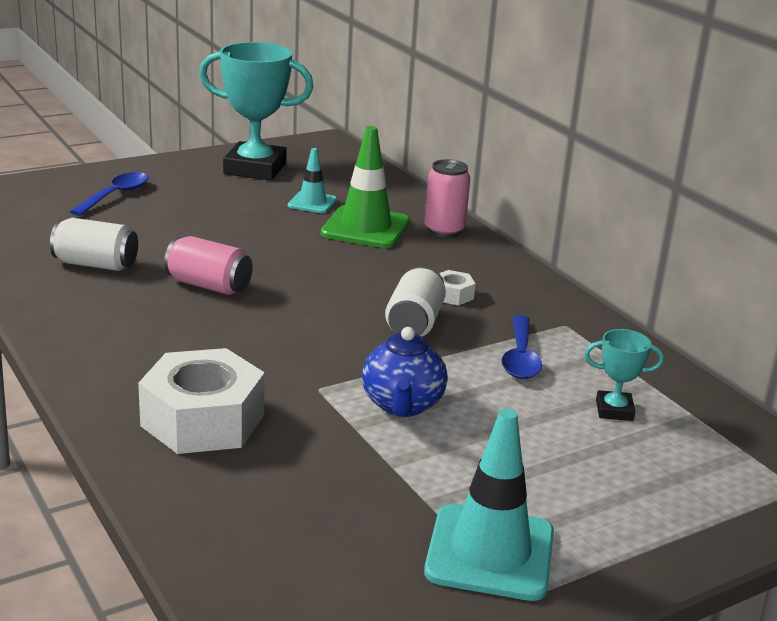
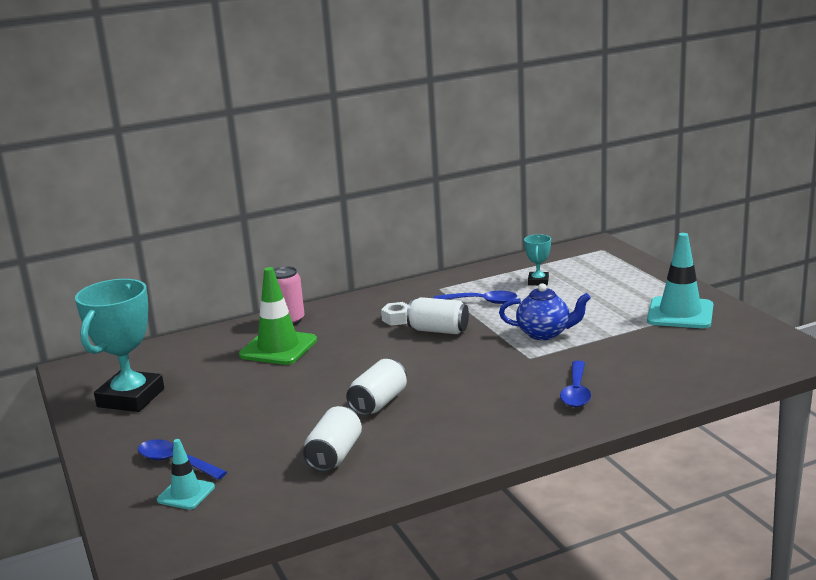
camera: 80 degrees left, 5 degrees down
(202, 420) = (576, 392): white nut -> blue spoon
(209, 285) = (379, 403): pink can -> white can
(312, 203) = (221, 369): turquoise traffic cone -> turquoise traffic cone (186, 494)

